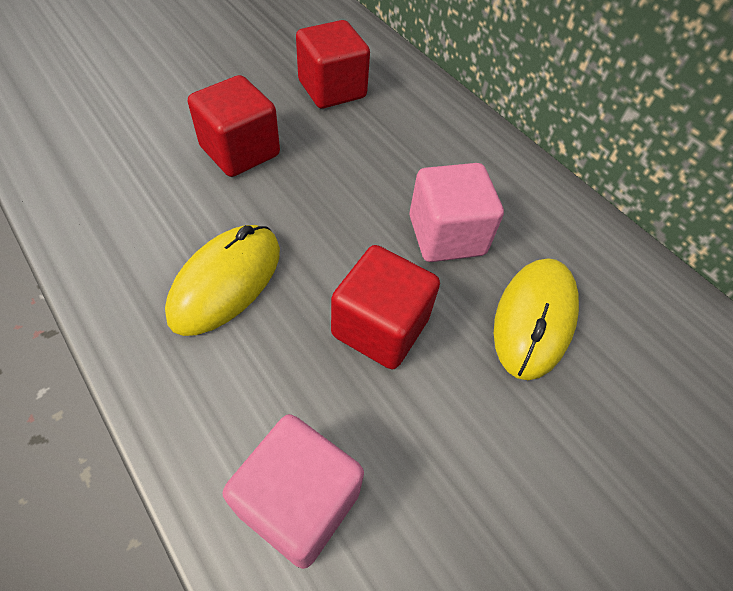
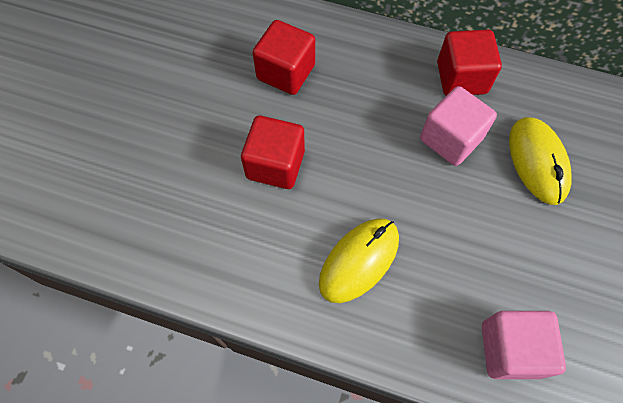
camera: 30 degrees left, 10 degrees up
(226, 282) = (359, 261): yellow mouse -> yellow mouse turned 45 degrees clockwise
(380, 327) = (466, 226): red cube -> red cube (461, 78)

